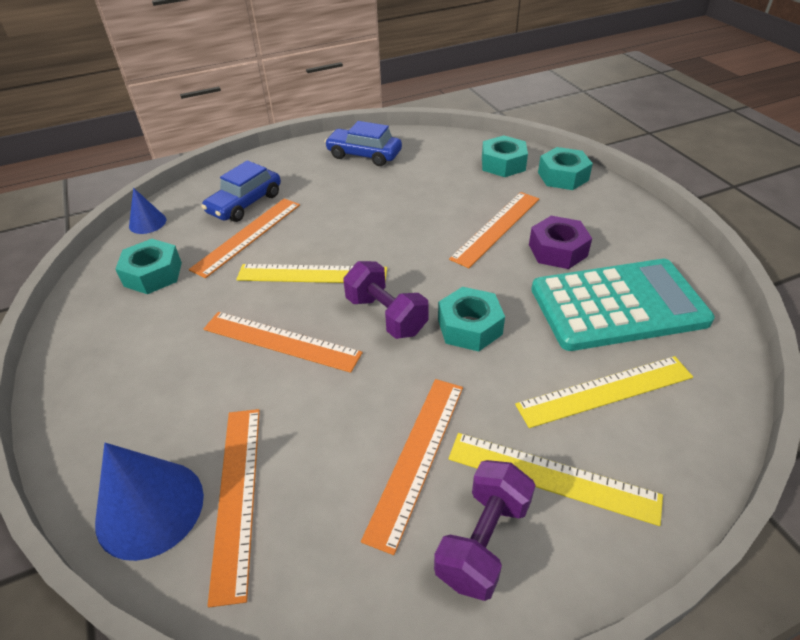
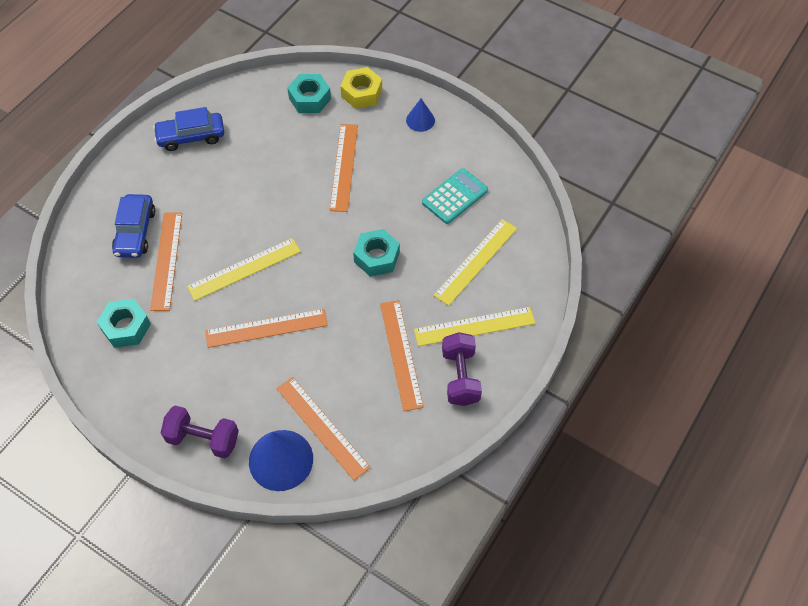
camera: 35 degrees left, 15 degrees up
(147, 223) = (71, 288): blue cone -> blue cone (420, 120)
(386, 316) = (319, 275): purple dumbbell -> purple dumbbell (203, 439)
(557, 250) = (396, 168): purple nut -> none
(563, 176) = (361, 93): turquoise nut -> yellow nut
(617, 305) = (454, 196): turquoise calculator -> turquoise calculator, size x0.57

